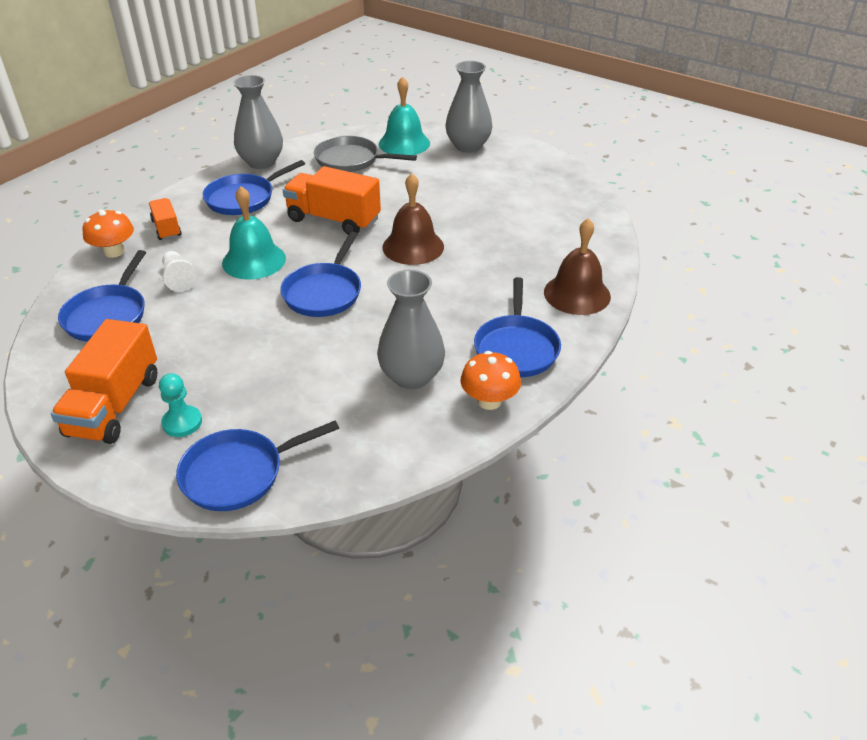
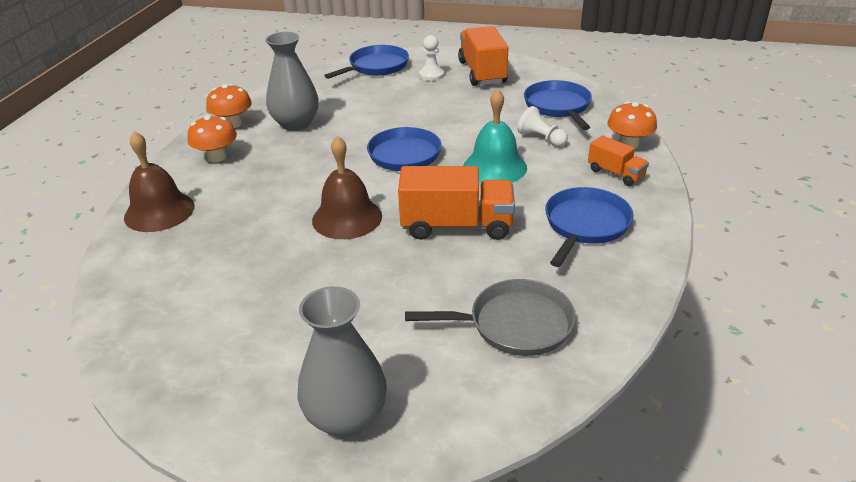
camera: 160 degrees right, 5 degrees down
(182, 422) = (431, 75): turquoise pawn -> white pawn
(261, 162) = (632, 283): grey vase -> none
(404, 143) = (460, 390): turquoise bell -> none
(516, 348) = (217, 157): blue pan -> orange mushroom

